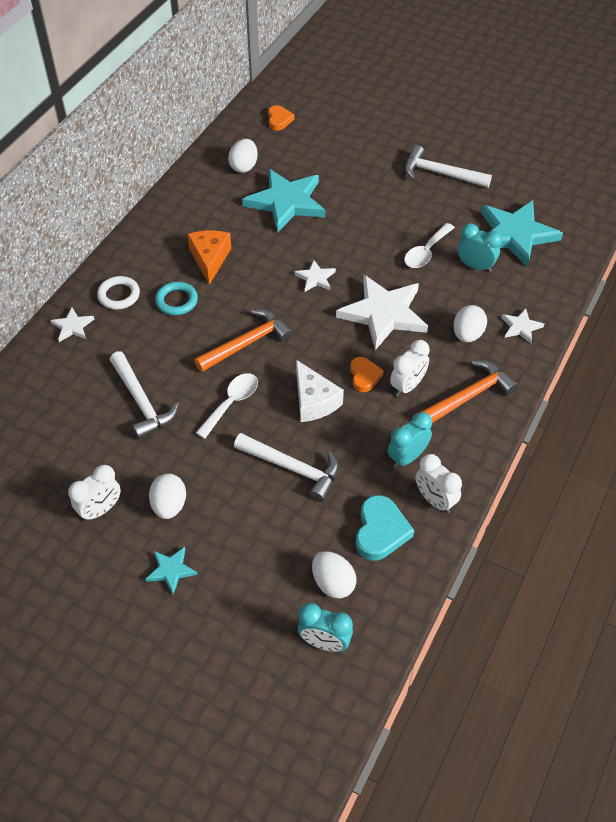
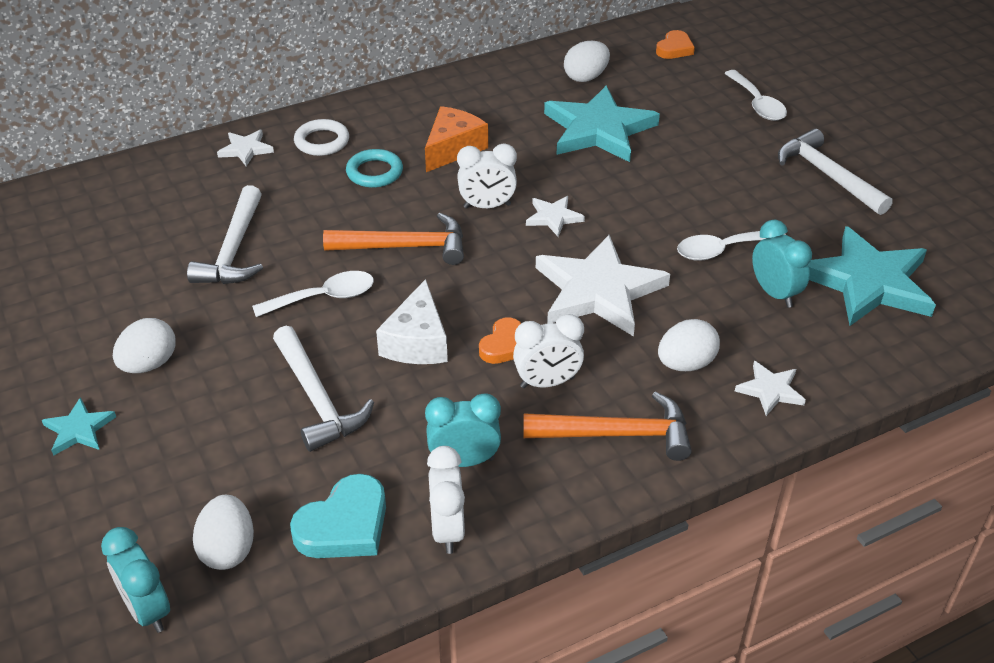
camera: 35 degrees right, 10 degrees down
(100, 510) = (80, 331): white clock -> white clock (487, 206)
(362, 140) = (757, 104): none -> white spoon

